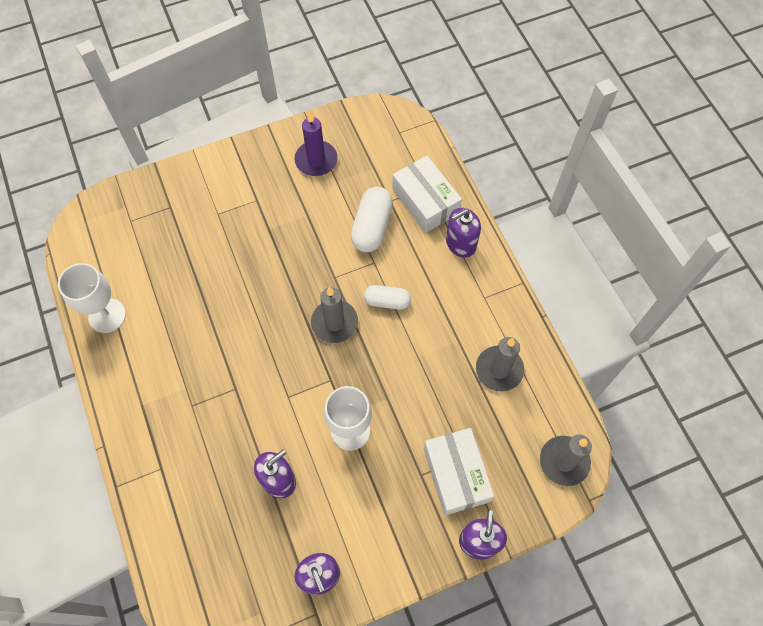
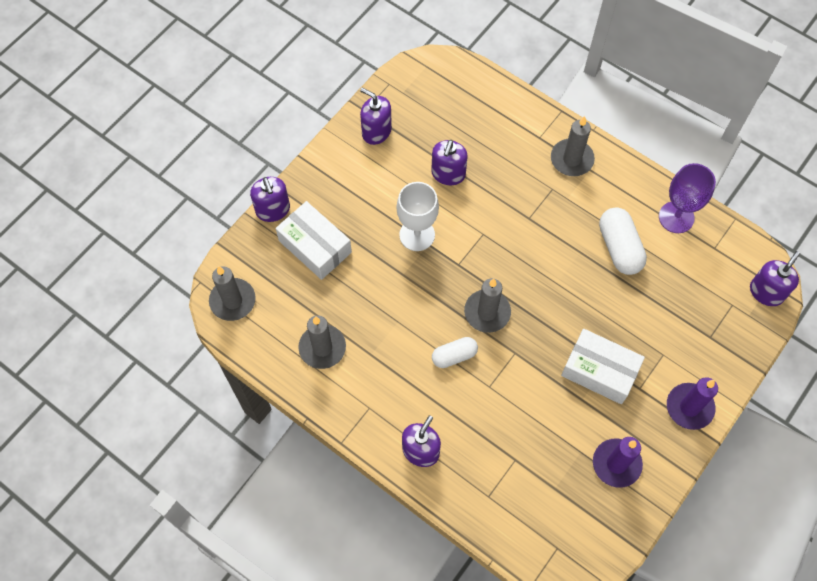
camera: 150 degrees right, 0 degrees up
(95, 215) = (766, 292): none -> purple soap dispenser
(107, 315) = (676, 217): white goblet -> purple goblet
(149, 425) = (571, 159): none -> grey candle
(231, 168) = (689, 407): none -> purple candle
(372, 227) = (514, 421): white capsule -> white capsule (619, 248)
(425, 201) = (481, 478): white box -> white box (599, 371)

